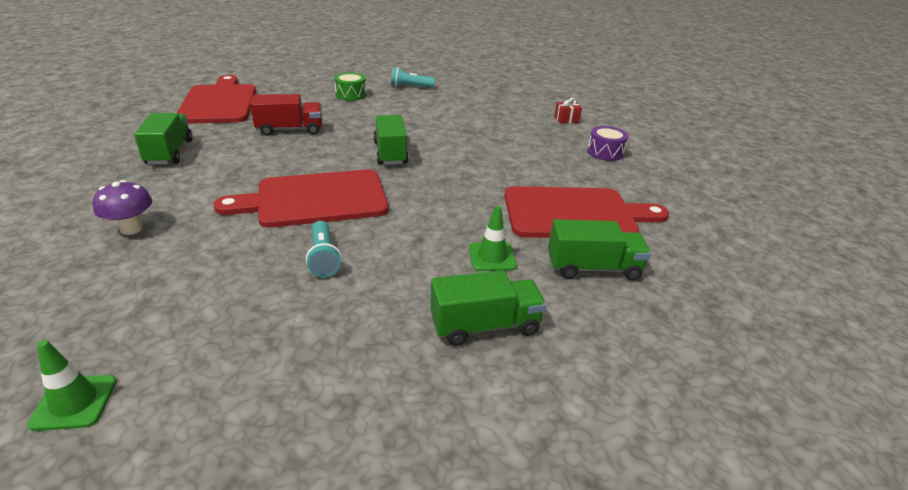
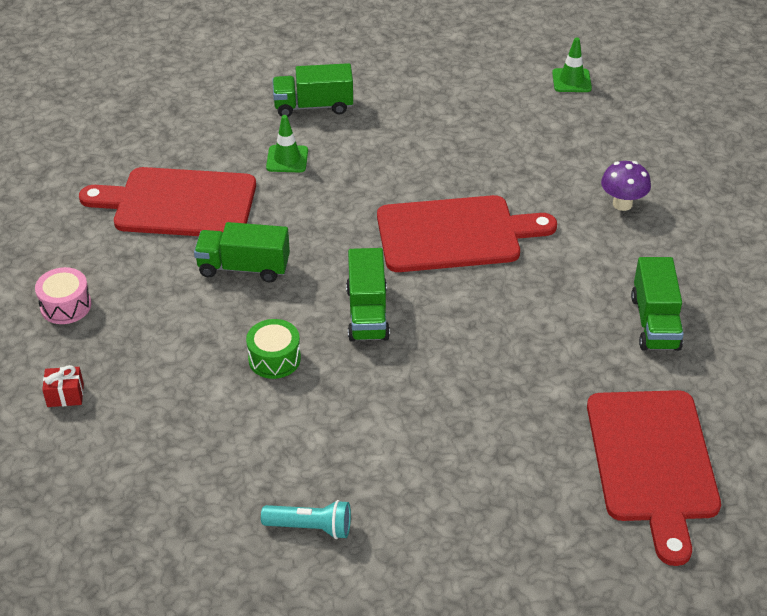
camera: 170 degrees left, 10 degrees up
(290, 130) = (513, 373): red truck -> none
(323, 258) = (437, 165): turquoise flashlight -> none
(350, 95) = (428, 492): green drum -> green drum (274, 359)
(593, 268) = (201, 144): green truck -> green truck (244, 267)
(605, 152) = (66, 306): purple drum -> pink drum

